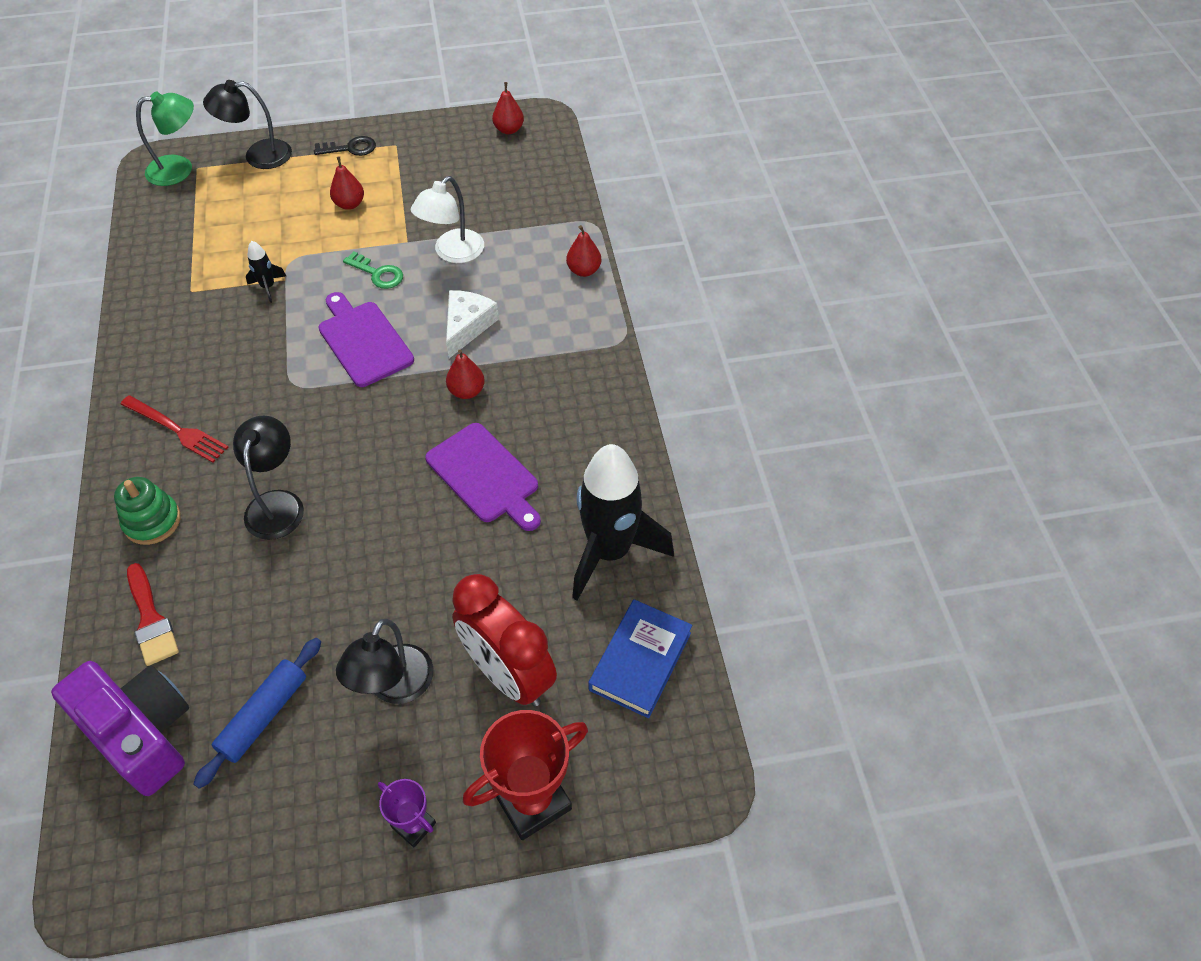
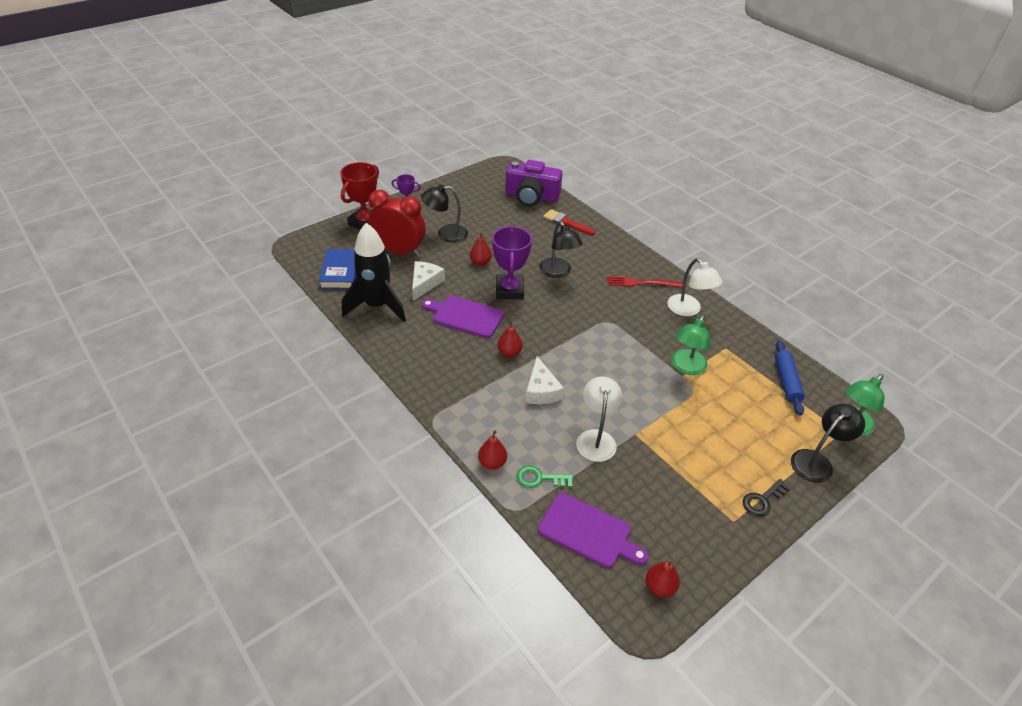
camera: 150 degrees right, 10 degrees down
(152, 521) = (606, 249): green stacking toy -> none
(167, 359) = (688, 310): none -> white lamp
(264, 716) = (490, 213): blue rolling pin -> blue rolling pin (786, 381)
(268, 287) = (686, 367): black rocket -> green lamp
(349, 204) = (705, 447): red pear -> red pear (480, 262)
(363, 341) = (595, 358): purple cutting board -> purple cutting board (588, 532)
(377, 273) = (630, 403): green key -> green key (540, 478)
(383, 498) = (509, 290): none -> purple trophy
(394, 687) = (445, 234): black lamp -> black lamp turned 90 degrees counterclockwise
(507, 570) = (425, 283): none -> white cheese

